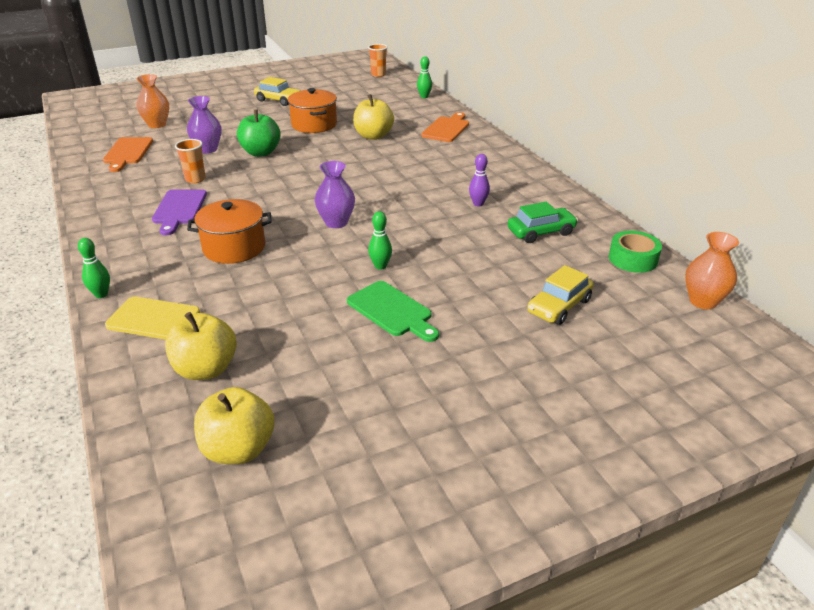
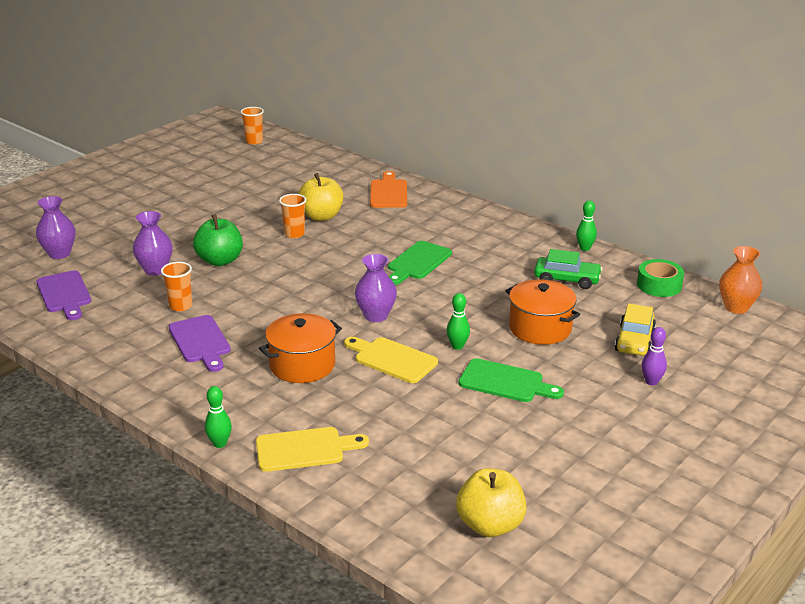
camera: 25 degrees left, 5 degrees down
(128, 152) = (64, 294): orange cutting board -> purple cutting board
(157, 125) = (59, 254): orange vase -> purple vase
(206, 369) = (396, 476): yellow apple -> none
(278, 100) = (172, 195): yellow car -> none
(312, 262) = (392, 359): none -> yellow cutting board
(314, 125) = (244, 216): orange pot -> orange pot (540, 328)
(338, 145) = (294, 234): none -> orange cup
(416, 187) = (418, 262): none -> green cutting board
(424, 96) = (330, 159): green bowling pin -> green bowling pin (585, 248)
(478, 204) = (489, 265): purple bowling pin -> purple bowling pin (651, 382)
(541, 232) = (567, 279): green car -> green car turned 60 degrees clockwise

